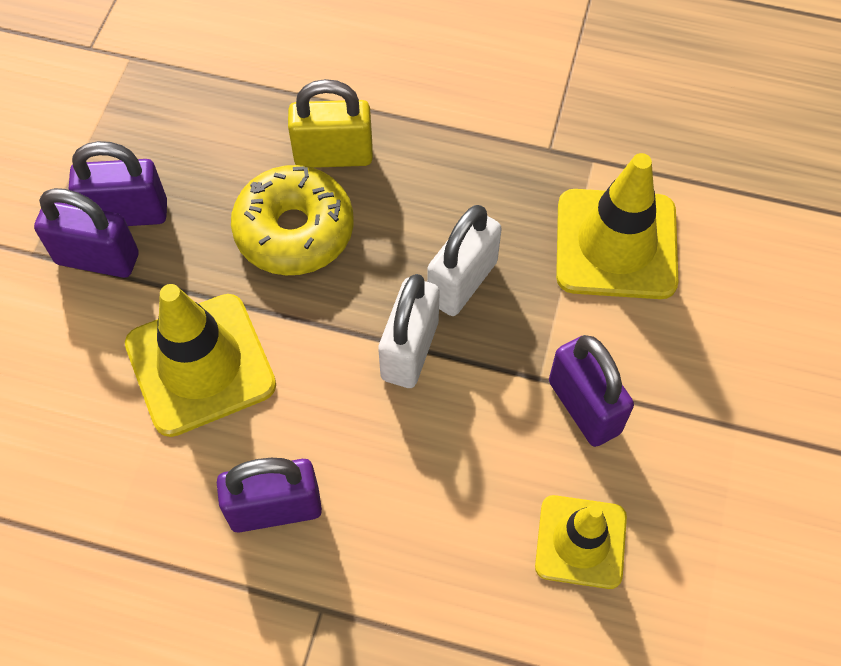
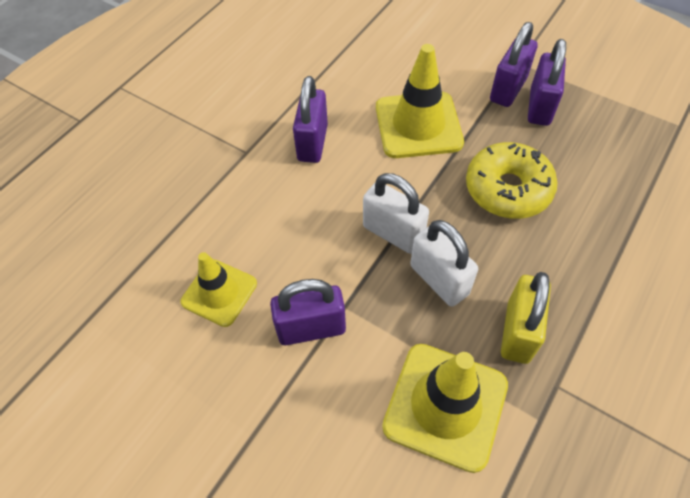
camera: 110 degrees right, 5 degrees down
(333, 155) = (572, 226): yellow padlock -> yellow padlock (517, 332)

